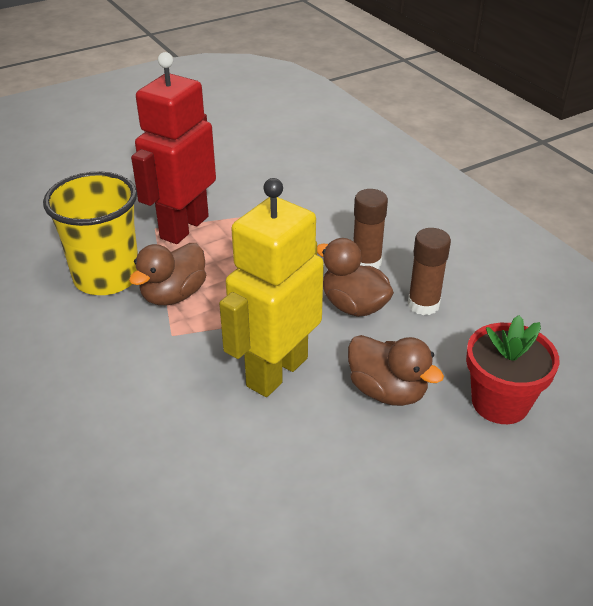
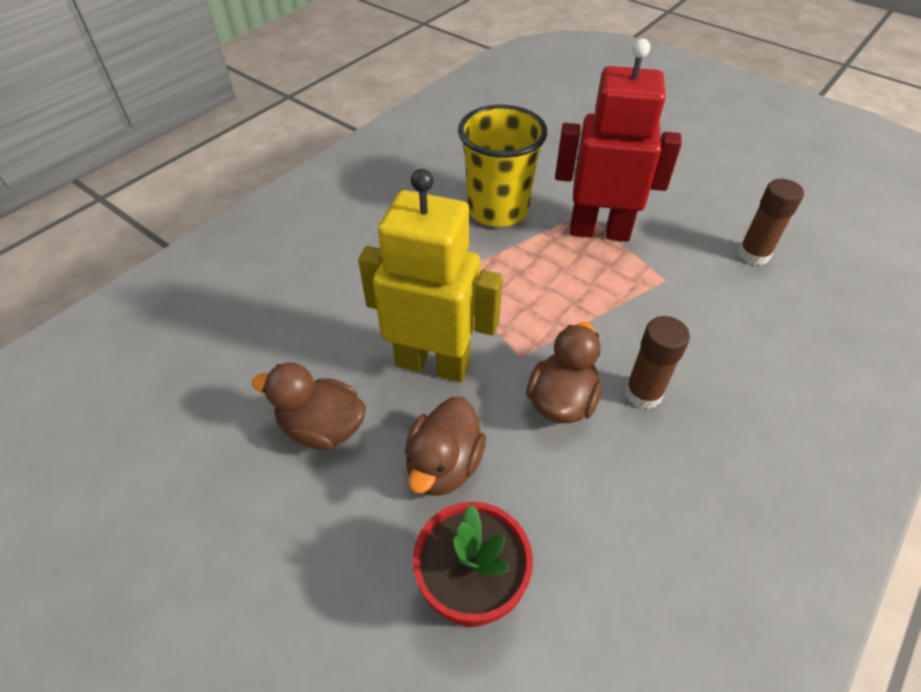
camera: 70 degrees right, 10 degrees up
(174, 295) = (499, 258): brown duck -> brown duck (322, 428)
(423, 304) = (602, 469): brown glue stick -> brown glue stick (753, 254)

